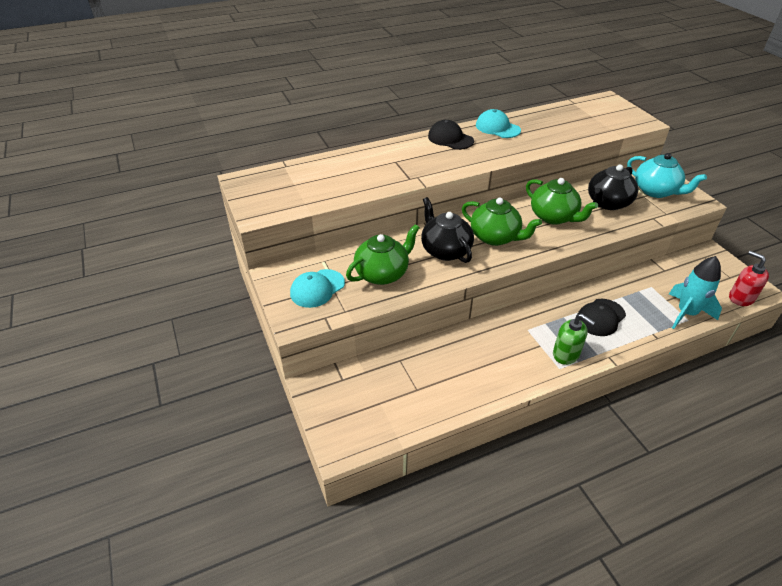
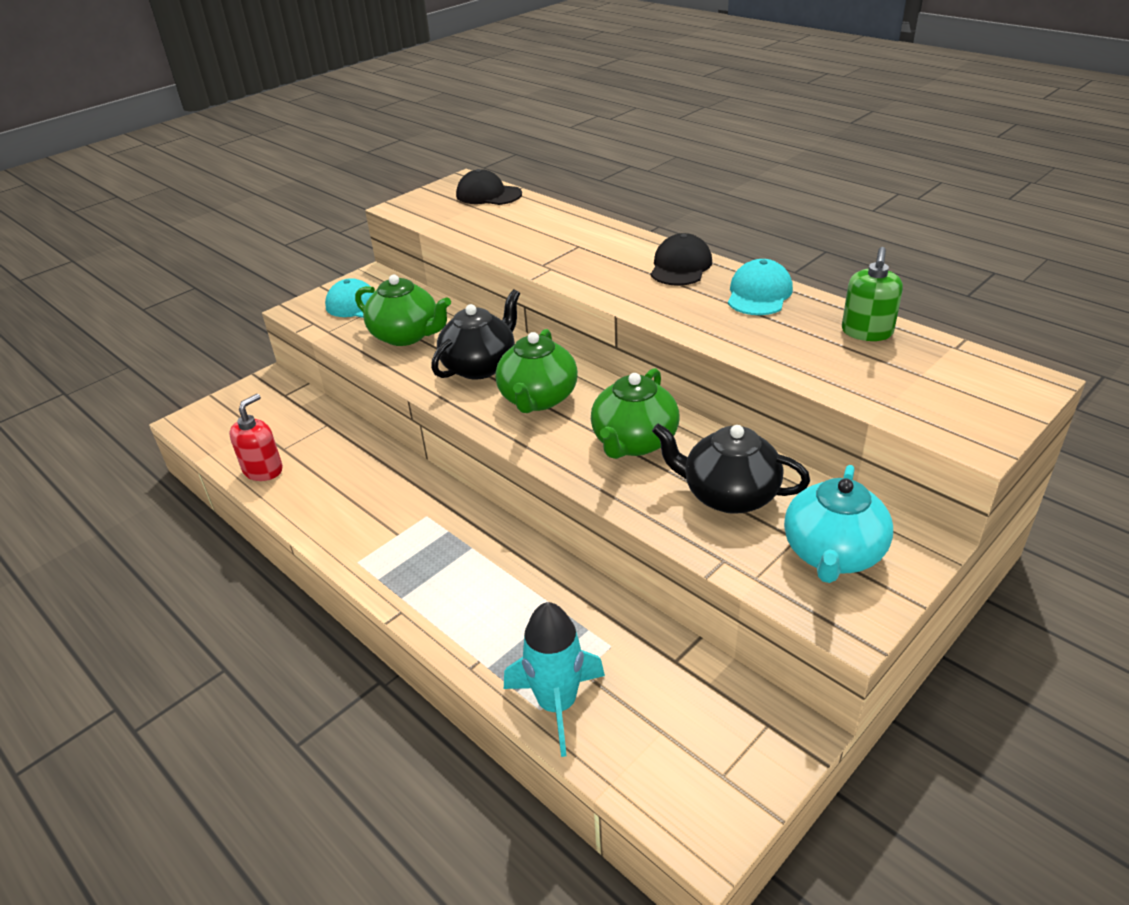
camera: 70 degrees right, 5 degrees down
(566, 354) = (388, 563): green soap dispenser -> green soap dispenser (867, 332)
(600, 317) = (489, 589): black cap -> black cap (488, 194)
(741, 298) = (657, 797): red soap dispenser -> red soap dispenser (263, 470)

